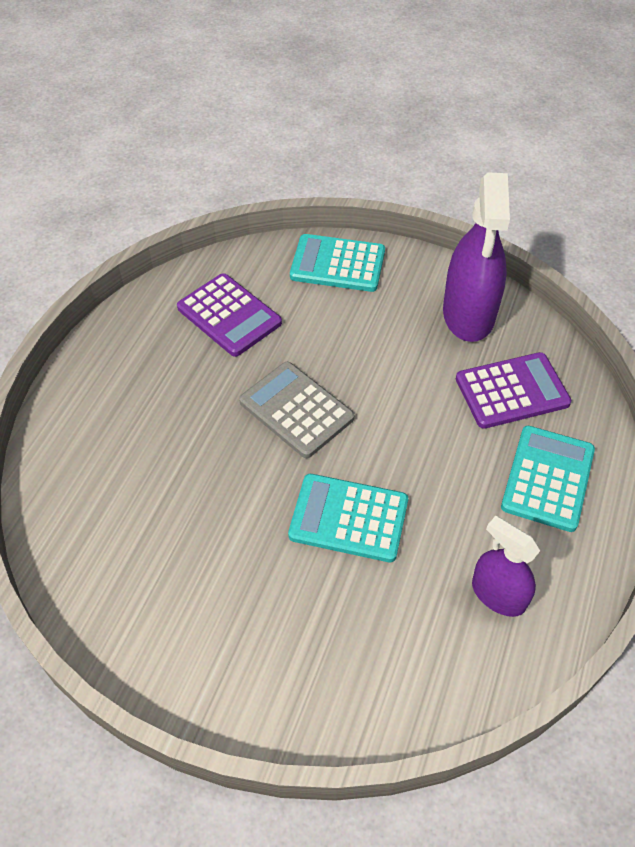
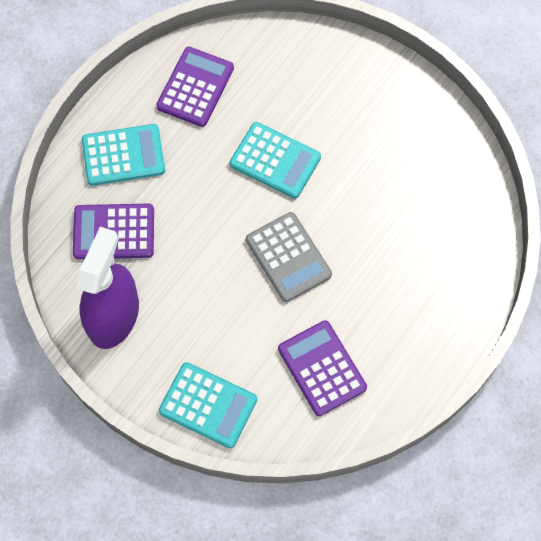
camera: 165 degrees left, 15 degrees up
(498, 595) = (195, 87): purple spray bottle -> purple calculator
(547, 478) = (123, 155): turquoise calculator -> turquoise calculator turned 135 degrees counterclockwise

